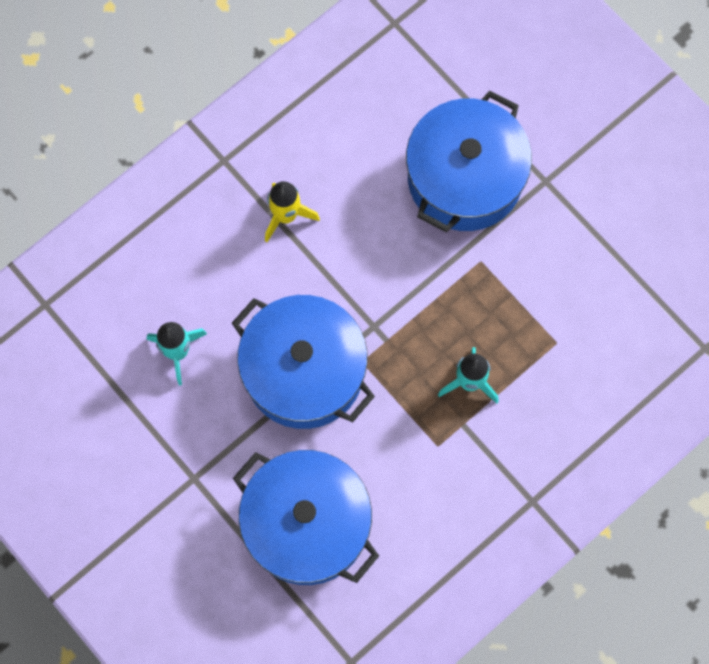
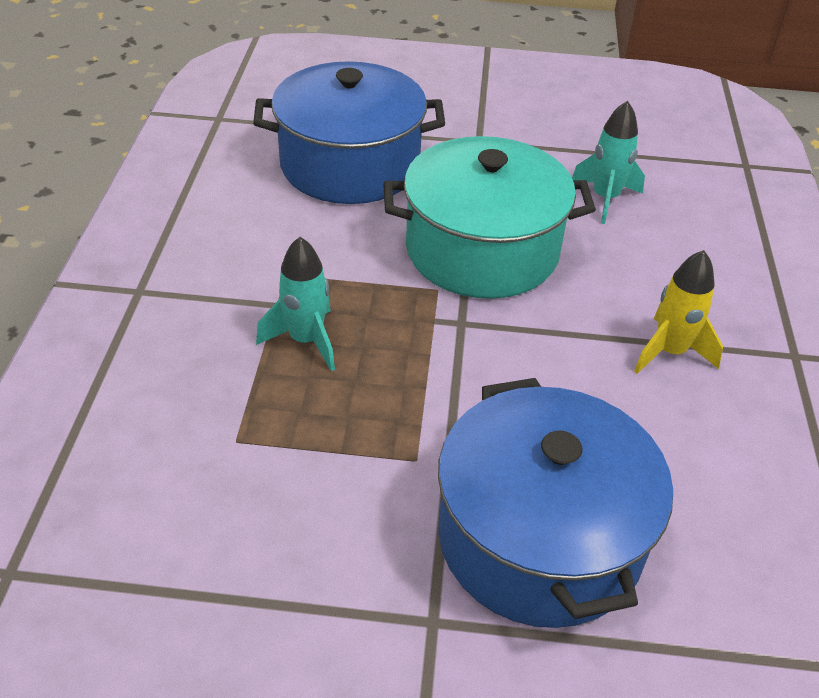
camera: 135 degrees right, 30 degrees down
(304, 371) = (482, 250): blue pot -> turquoise pot

